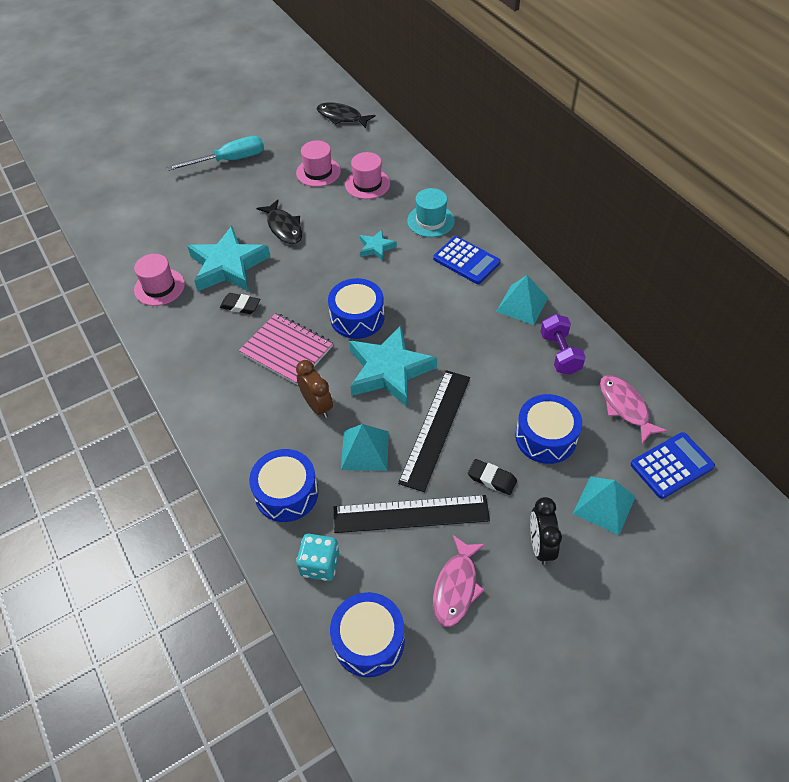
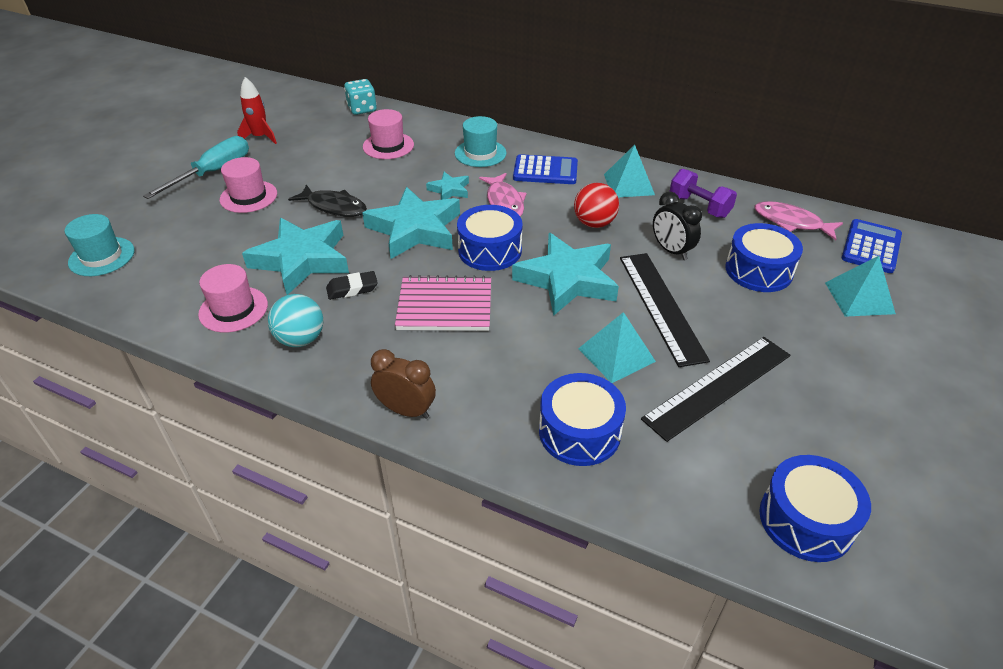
camera: 35 degrees left, 10 degrees down
(116, 207) = (101, 256): none -> turquoise hat
(180, 331) = (301, 339): none -> turquoise ball
(284, 138) = (260, 137): none -> red rocket
(317, 406) = (528, 339): brown clock -> brown clock (406, 410)
(318, 172) = (326, 152): pink hat -> pink hat (248, 196)
(320, 564) = (684, 479): turquoise dice -> turquoise dice (362, 109)
(321, 274) = (415, 229): none -> turquoise star
(342, 117) = (308, 105): black fish -> none
(456, 587) = (825, 425): pink fish -> pink fish (504, 202)
(457, 330) = (594, 223): none -> red ball
(492, 479) = (753, 322): black eraser -> none
(540, 545) = (850, 353): black clock -> black clock (671, 251)

